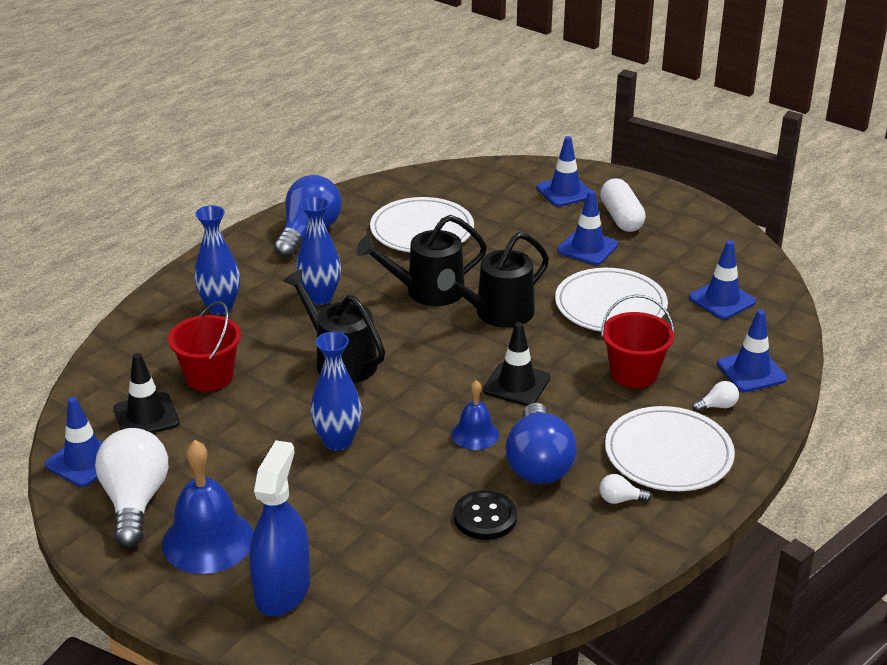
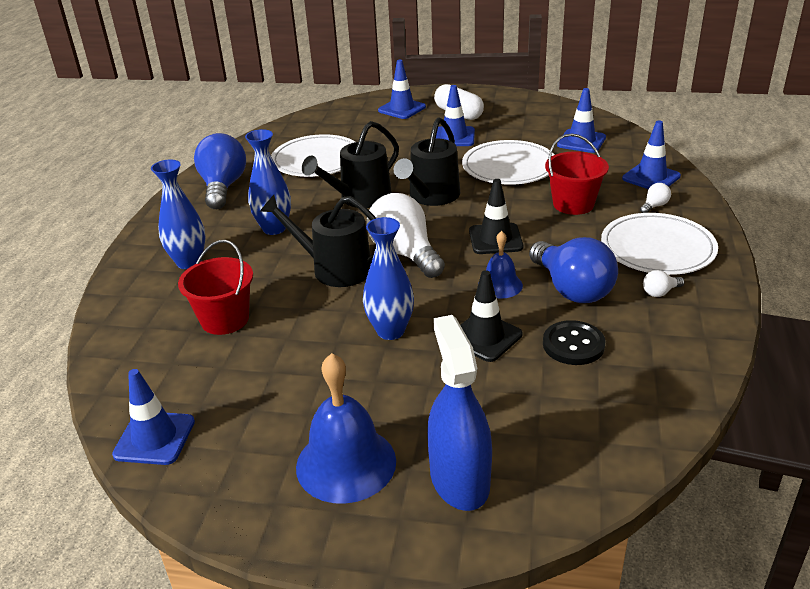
camera: 25 degrees left, 0 degrees up
(135, 502) = (240, 456): white light bulb -> white light bulb (405, 253)
(146, 416) = (189, 373): black traffic cone -> black traffic cone (484, 337)

